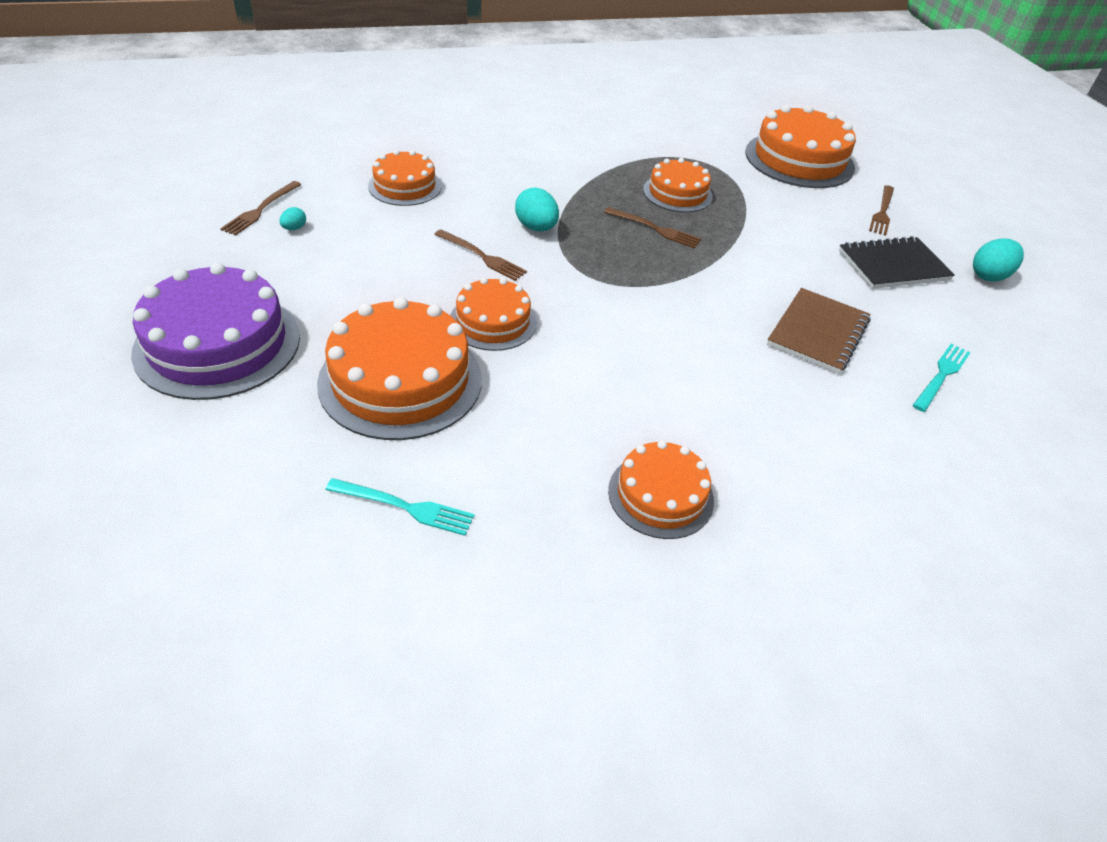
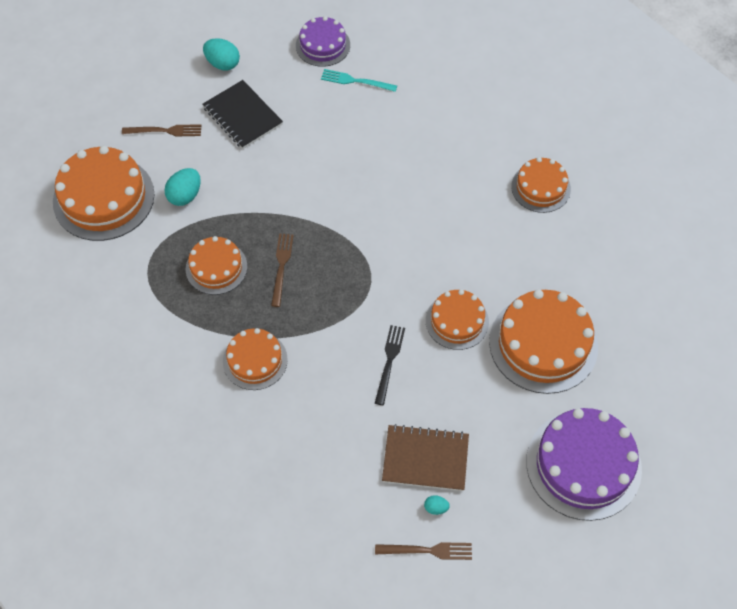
camera: 110 degrees left, 15 degrees up
(405, 186) = (326, 466): orange cake -> orange cake (255, 360)
(405, 507) = (626, 293): turquoise fork -> none
(482, 256) = (389, 361): brown fork -> black fork
(536, 228) = (329, 343): turquoise egg -> turquoise egg (185, 195)
(818, 333) = (352, 145): brown notebook -> brown notebook (425, 459)
(1021, 368) = (323, 45): none -> purple cake

